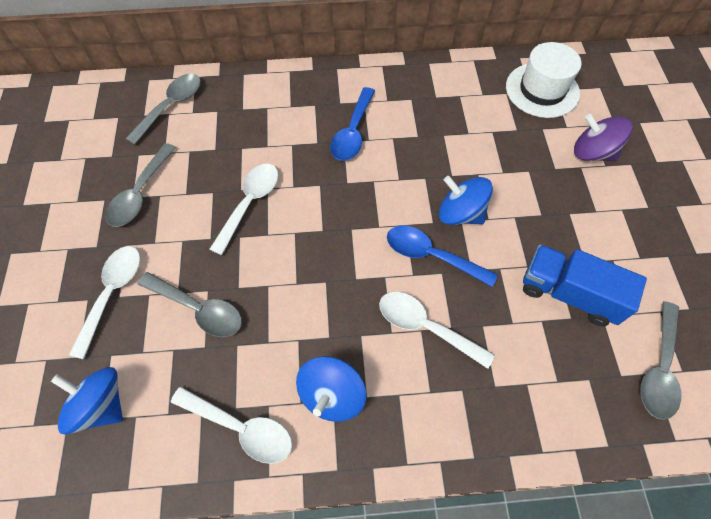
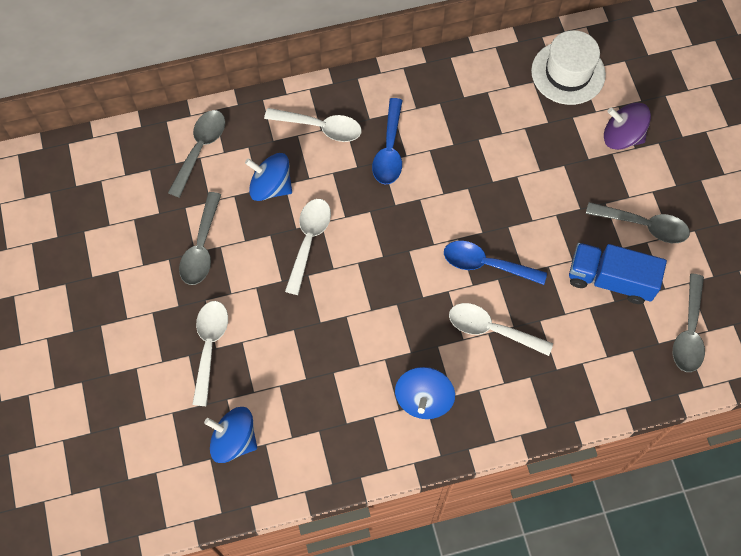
camera: 10 degrees left, 5 degrees up
(198, 309) = (291, 347): grey spoon -> grey spoon (643, 225)
(241, 428) = (355, 437): white spoon -> white spoon (320, 127)
(460, 213) = (506, 219): blue spinning top -> blue spinning top (271, 186)

